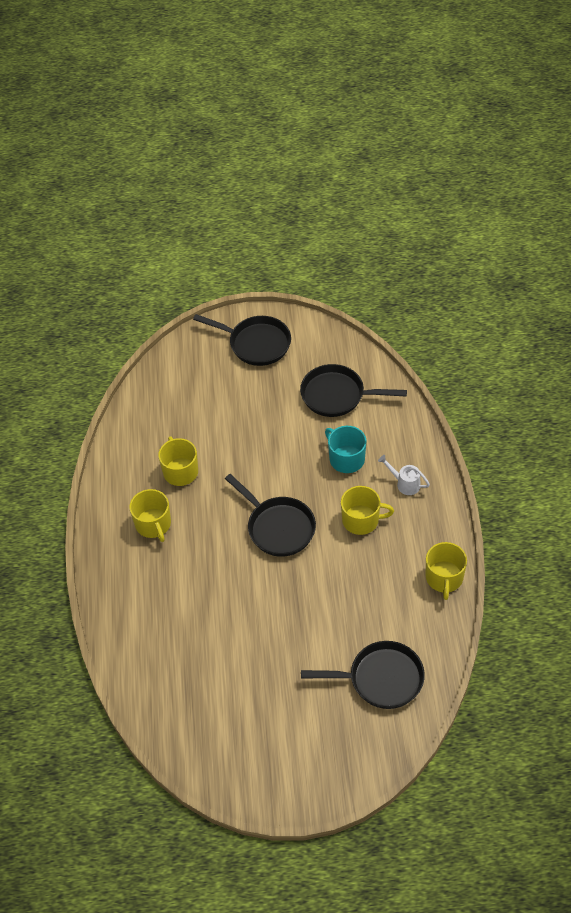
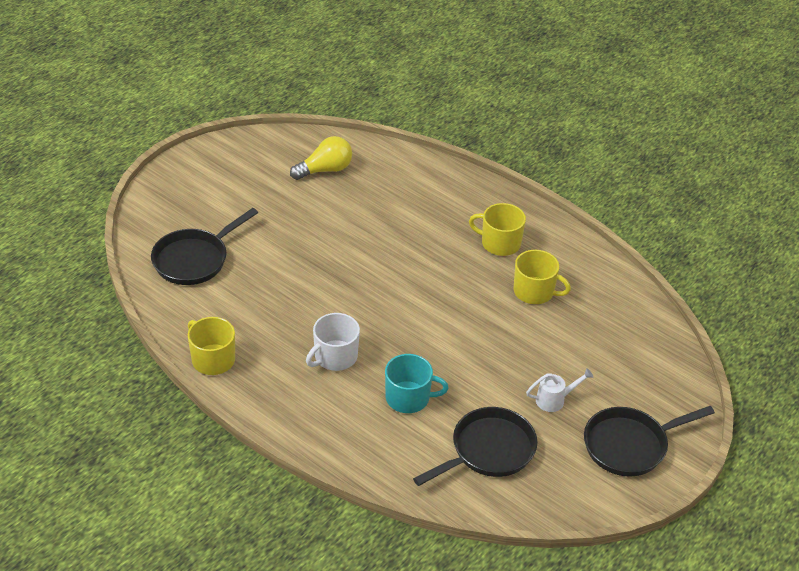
camera: 130 degrees right, 10 degrees down
(194, 695) = (325, 170): none -> yellow light bulb
(278, 527) = (399, 305): black pan -> none
(361, 520) = (335, 357): yellow mug -> white mug
(405, 484) = (329, 413): white watering can -> white watering can (554, 400)

